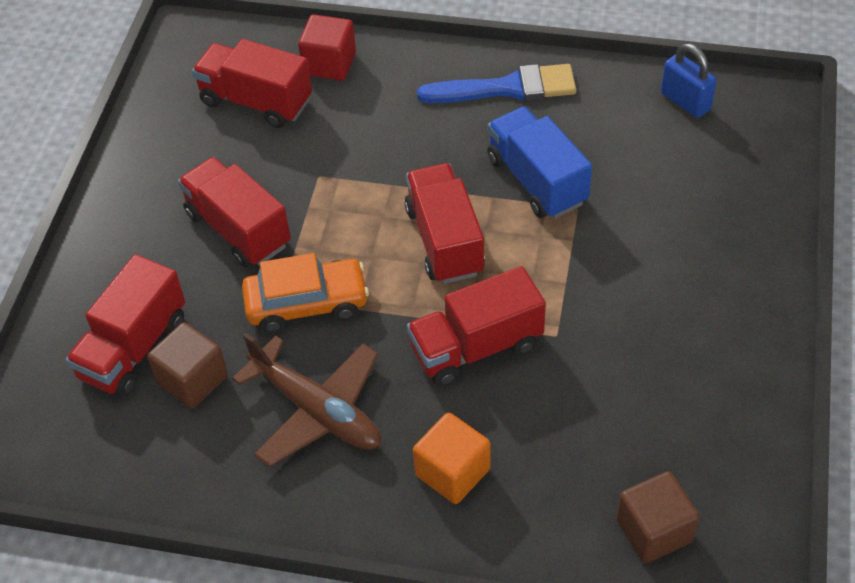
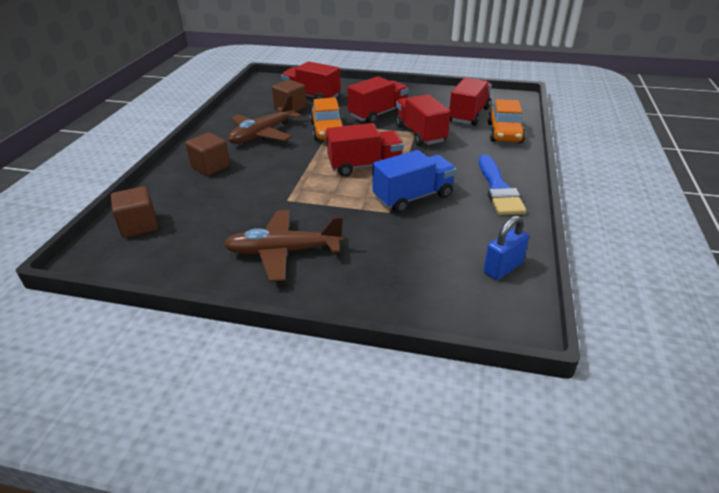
camera: 90 degrees right, 15 degrees down
(329, 64) = (504, 133): red cube -> orange car
(452, 472) = (211, 167): orange cube -> brown cube
(476, 347) = (286, 174): red truck -> red truck (420, 134)
(690, 320) = (283, 252): none -> brown plane

